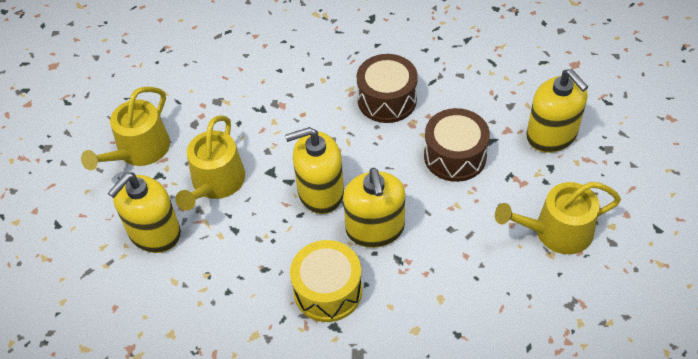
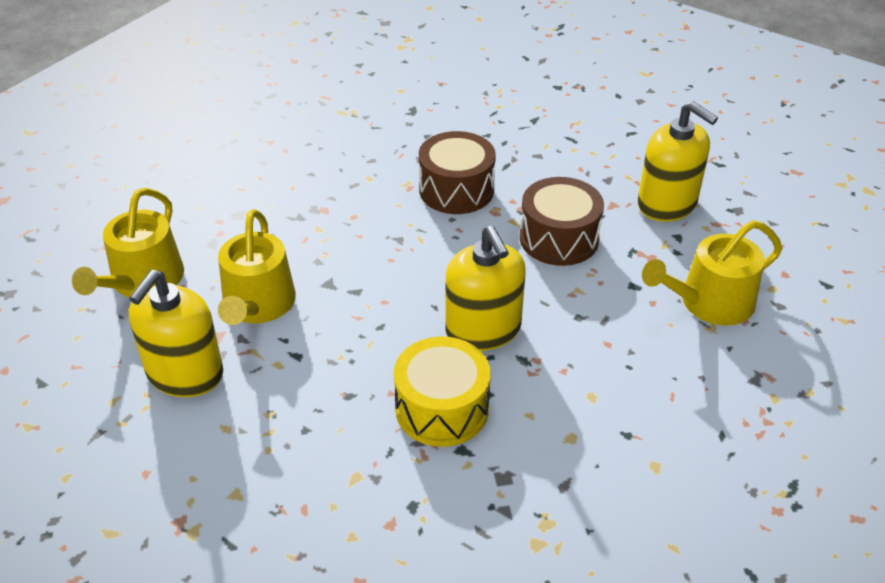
camera: 15 degrees left, 10 degrees down
(320, 192) = (400, 298): yellow soap dispenser -> none

